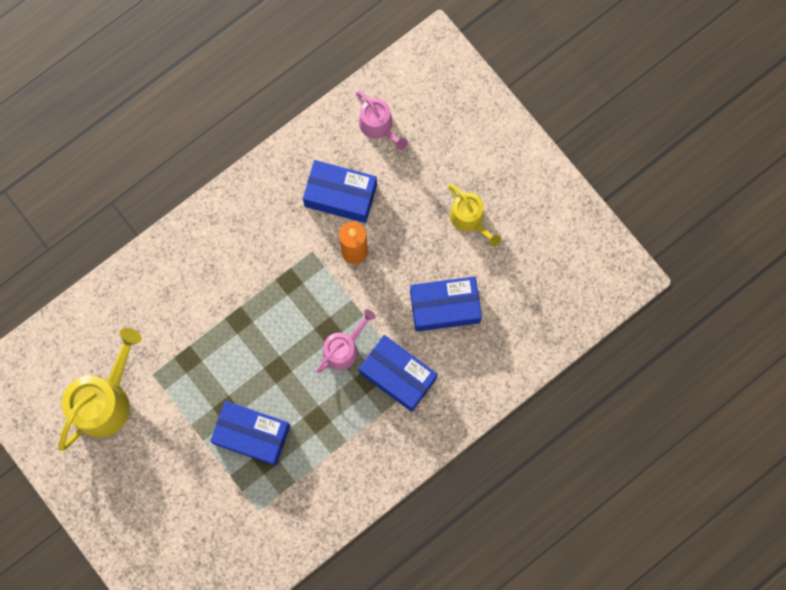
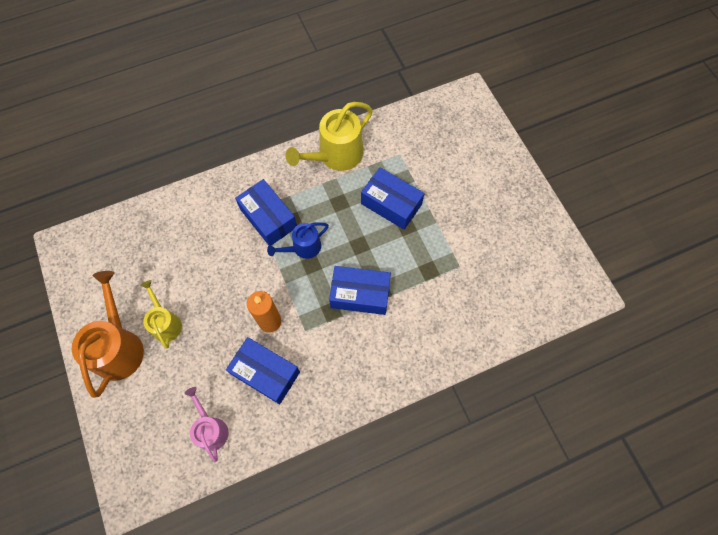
camera: 165 degrees left, 10 degrees down
(105, 400) = (501, 256): yellow watering can -> yellow watering can (336, 155)
(343, 348) = (303, 247): pink watering can -> blue watering can
(444, 307) = (213, 259): blue box -> blue box (360, 294)
(509, 181) = (119, 347): none -> orange watering can

